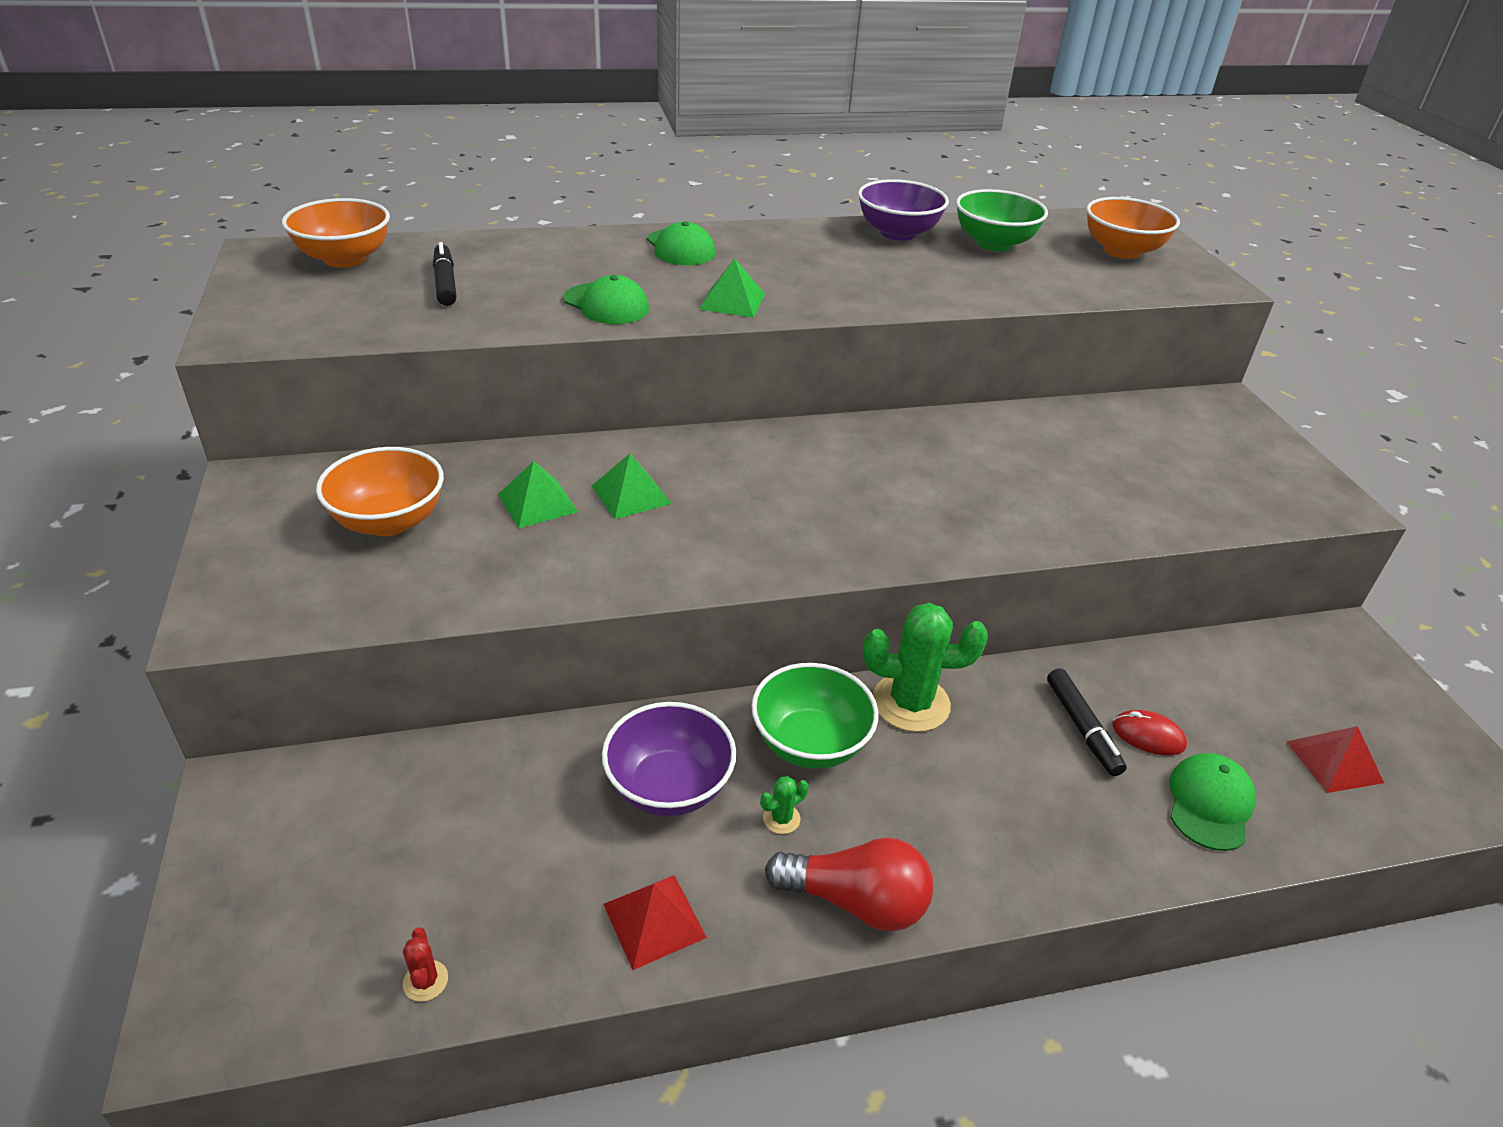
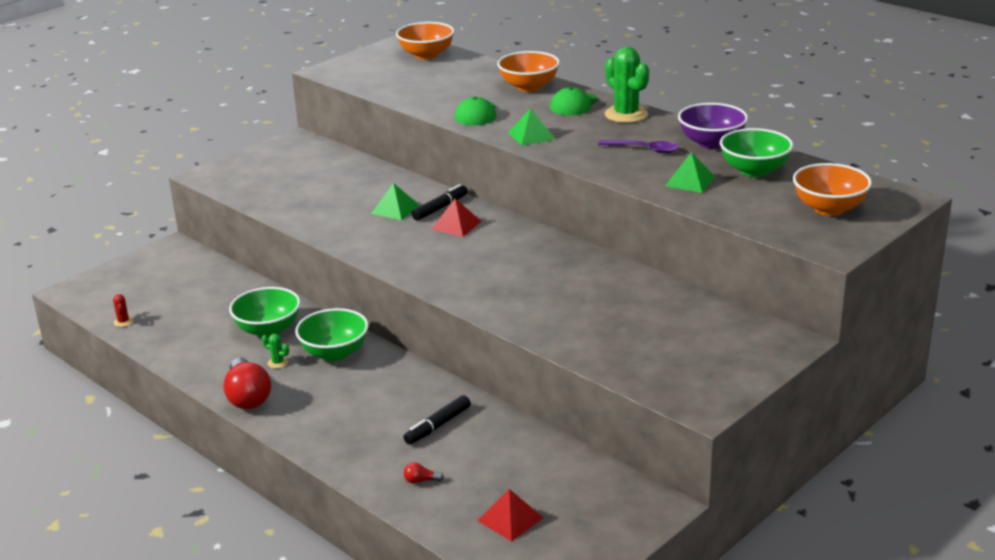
camera: 60 degrees right, 10 degrees down
(389, 521) = (304, 173): orange bowl -> orange bowl (529, 87)
(425, 981) = (123, 322): red cactus -> red cactus turned 60 degrees counterclockwise
(445, 283) = (438, 79): black marker -> black marker (440, 208)
(537, 503) = (359, 194): green pyramid -> green pyramid (690, 181)
(654, 920) = (192, 355): red pyramid -> red pyramid (456, 225)
(669, 787) = (268, 330): purple bowl -> green bowl
(867, 265) = (644, 149): none -> purple spoon
(911, 703) = (396, 370): green cactus -> green cactus (626, 114)
(1148, 736) = (456, 448): red mouse -> none
(1209, 804) = (421, 481): green cap -> red light bulb

